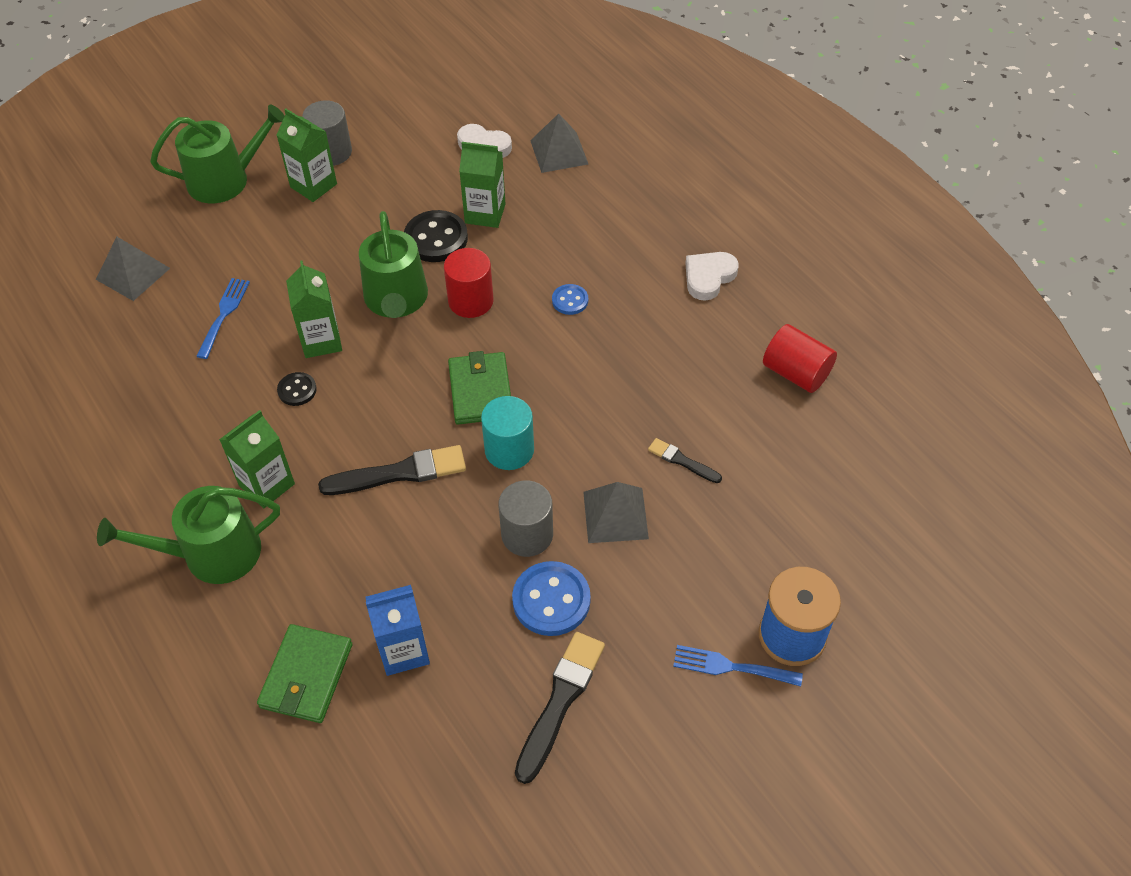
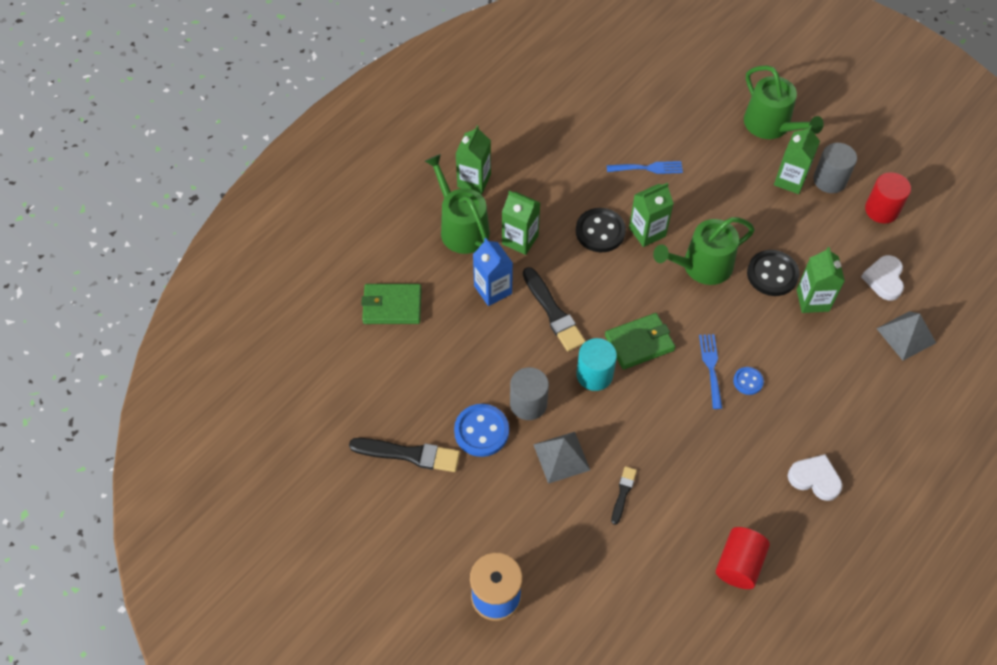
camera: 75 degrees right, 5 degrees up
(133, 273) = (662, 105): grey pyramid -> none
(137, 519) = (474, 181): none -> green carton
(297, 390) = (600, 231): black button -> black button, size x1.81
(403, 650) = (422, 354): blue carton -> blue carton (493, 290)
(470, 301) = (720, 314): red cylinder -> red cylinder (881, 210)
(731, 667) = (460, 558): blue fork -> blue fork (711, 367)

